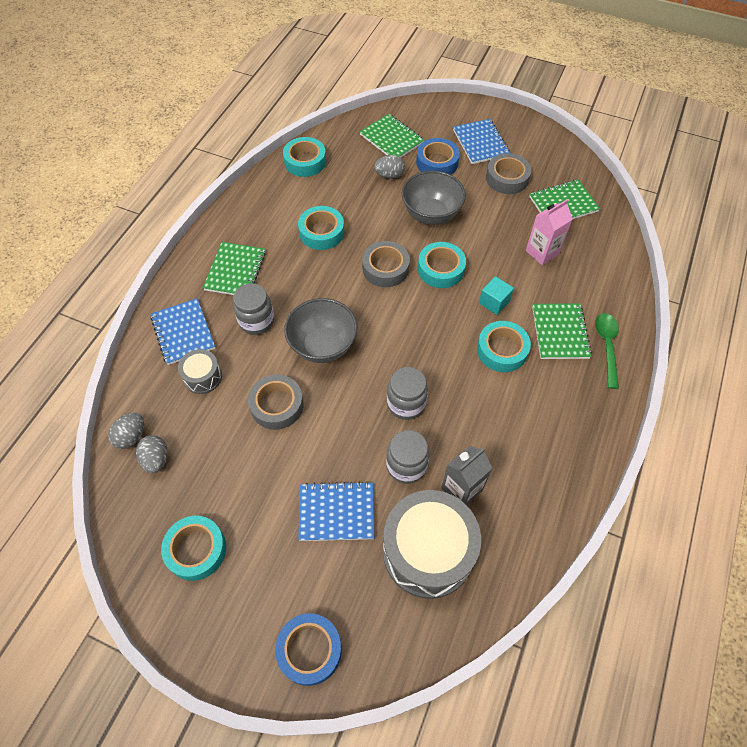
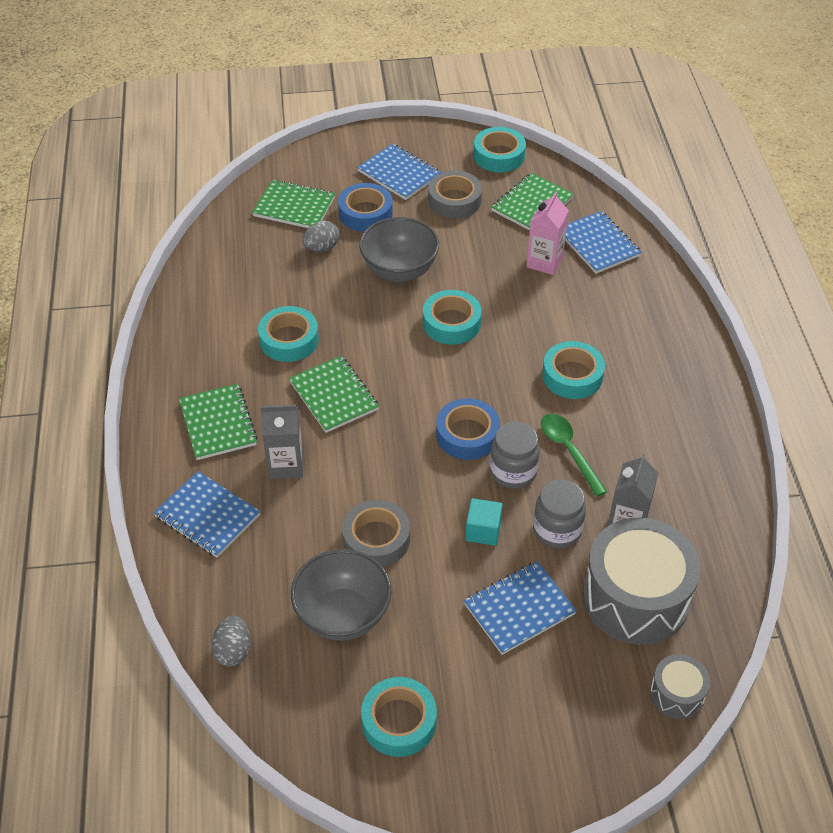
camera: 30 degrees left, 10 degrees down
(156, 459) = (282, 659): grey egg -> none
(203, 377) = (268, 551): grey drum -> grey drum (677, 694)
(256, 321) = (286, 465): grey jar -> grey carton
(305, 161) = (209, 271): turquoise tape -> turquoise tape (499, 155)
(309, 650) = (587, 746): blue tape -> blue tape (467, 435)
(323, 346) = (381, 456): grey bowl -> grey bowl (343, 615)
(385, 268) = (390, 347): grey tape -> none
(494, 302) = (531, 332): turquoise cube -> turquoise cube (483, 531)
(560, 332) = (617, 333): green notebook -> green notebook (334, 396)
(593, 256) = (598, 244): none -> blue notebook
(606, 346) = (670, 326): green spoon -> green spoon (568, 450)

